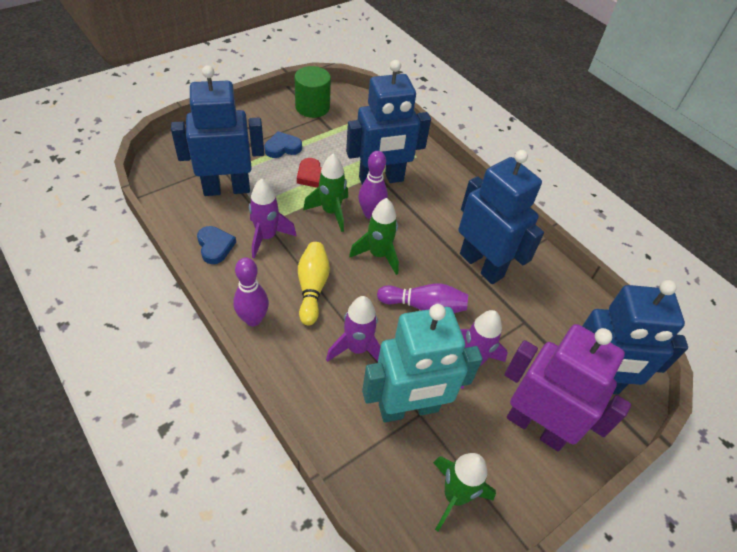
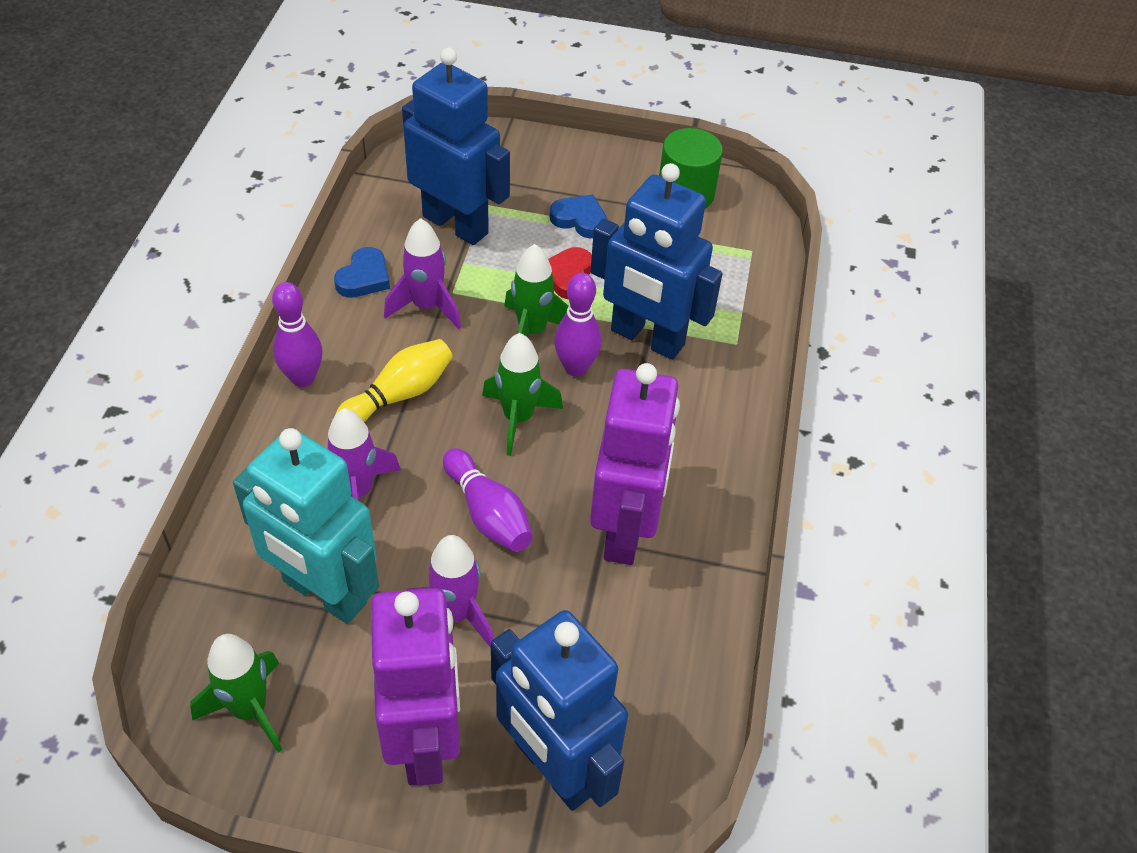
camera: 50 degrees right, 0 degrees up
(481, 265) = (625, 529): blue robot -> purple robot

